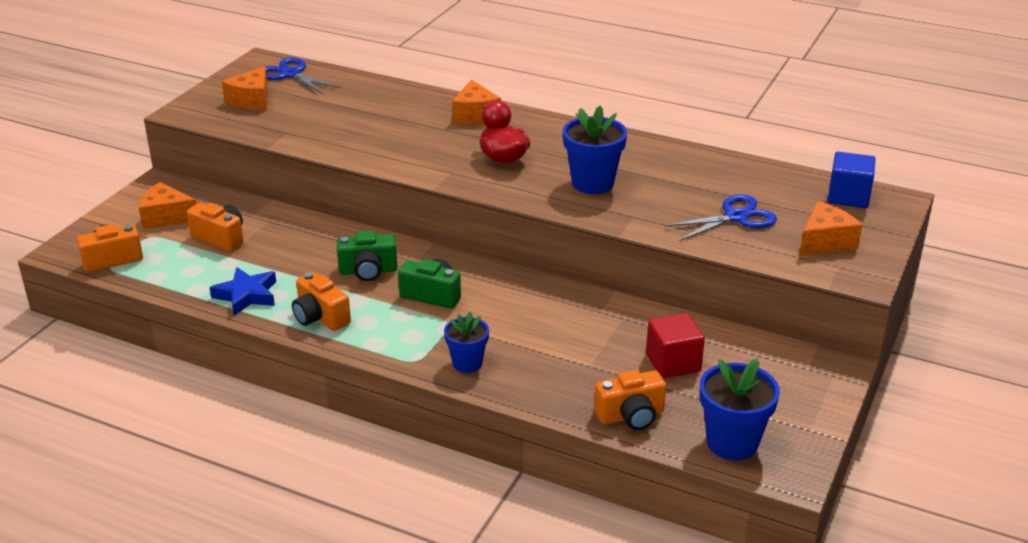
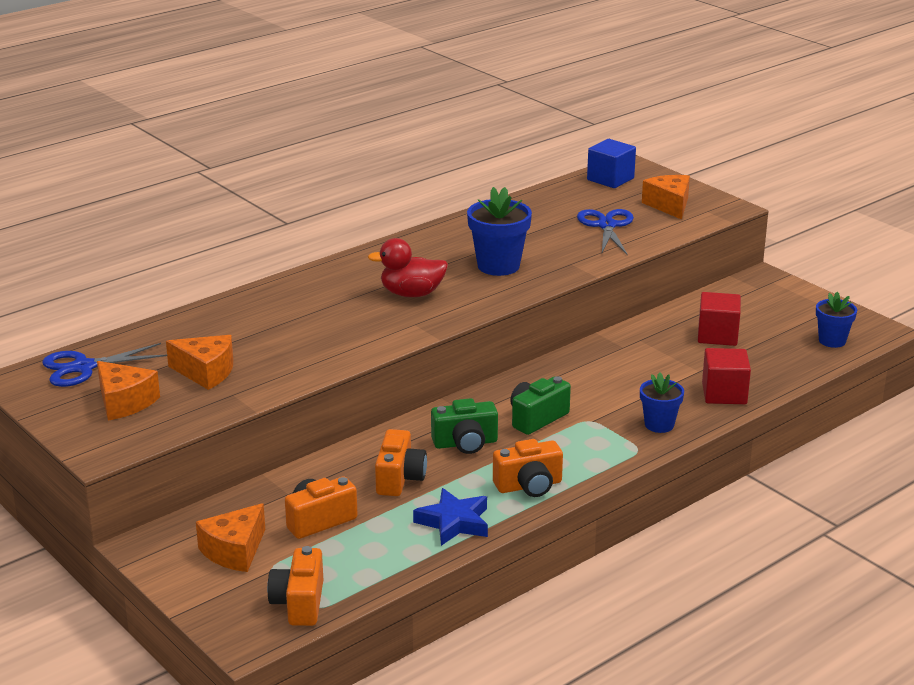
camera: 65 degrees left, 5 degrees down
(368, 271) = (465, 443): green camera -> green camera turned 60 degrees clockwise
(475, 115) = (307, 288): orange cheese -> orange cheese (206, 372)
(555, 390) = (724, 394): none -> red cube
(631, 416) = (777, 371): orange camera -> orange camera (399, 478)
(732, 443) = (832, 341): blue flower pot -> blue flower pot, size x0.63

